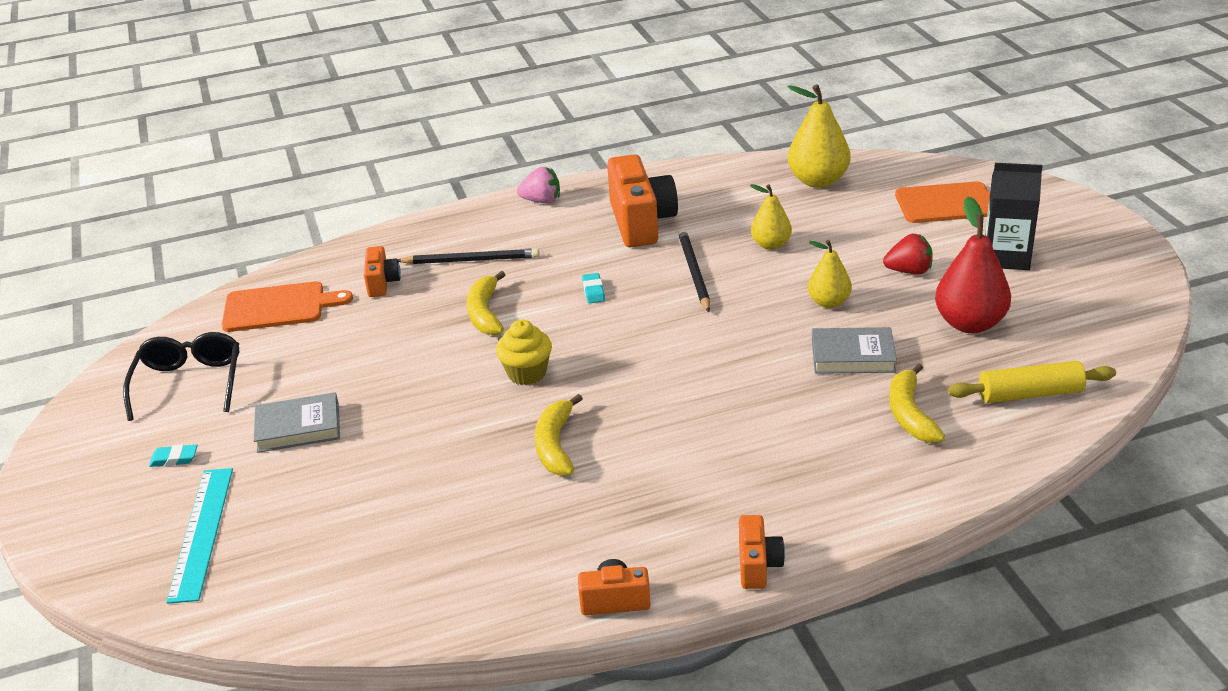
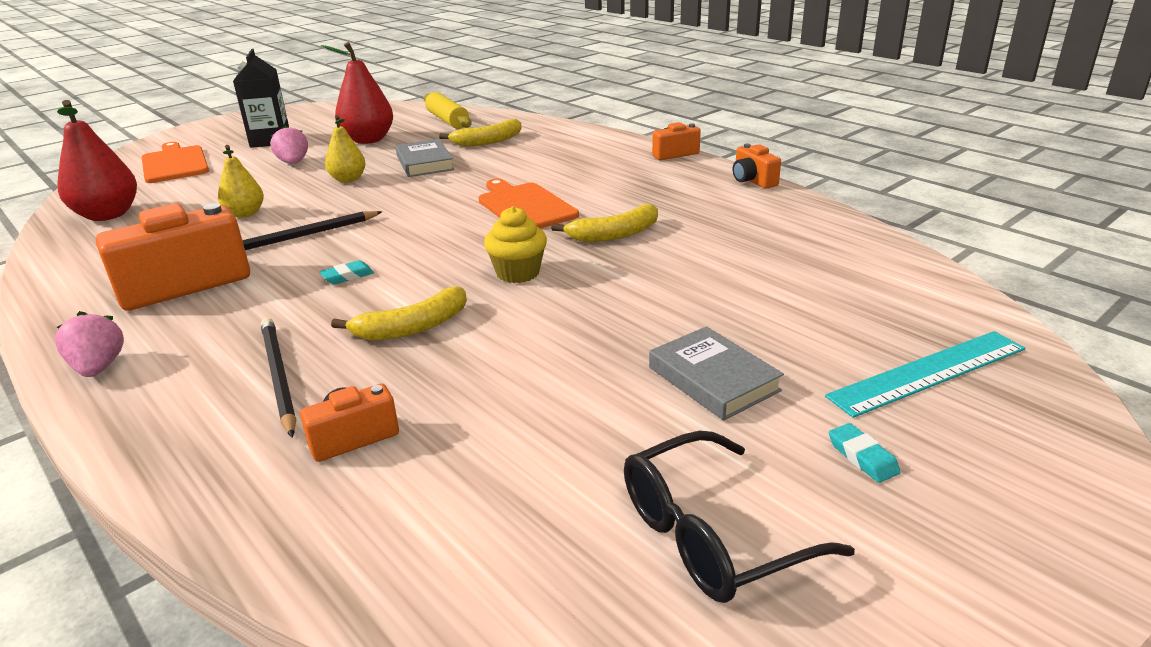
camera: 115 degrees left, 5 degrees down
(279, 307) = (453, 529): orange cutting board -> orange cutting board (525, 206)
(818, 181) = (108, 215): yellow pear -> red pear
(909, 271) = (293, 163): red strawberry -> pink strawberry

